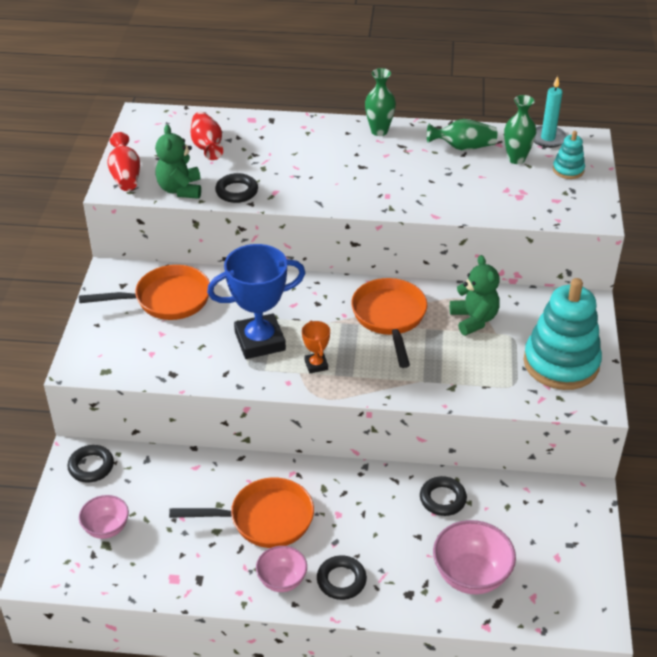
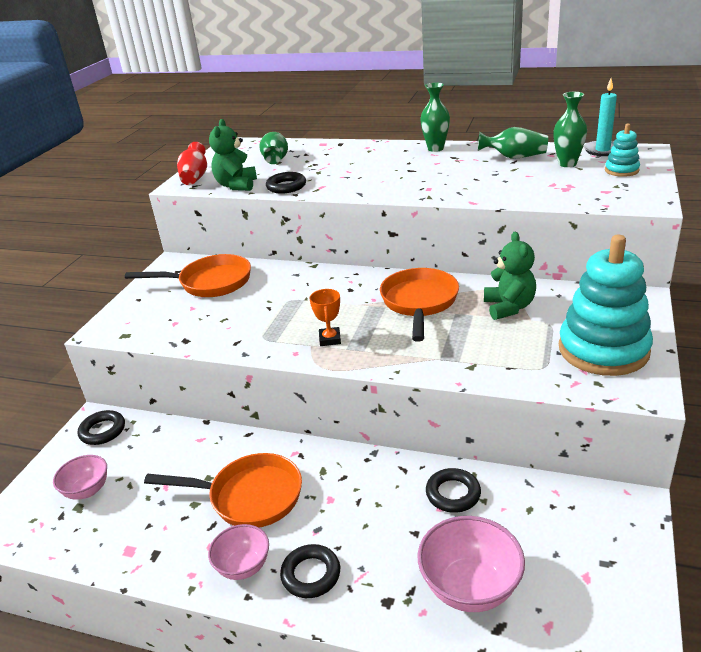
camera: 15 degrees right, 10 degrees down
(207, 146) = (275, 159): red vase -> green vase
(260, 341) = (281, 317): blue trophy -> none

